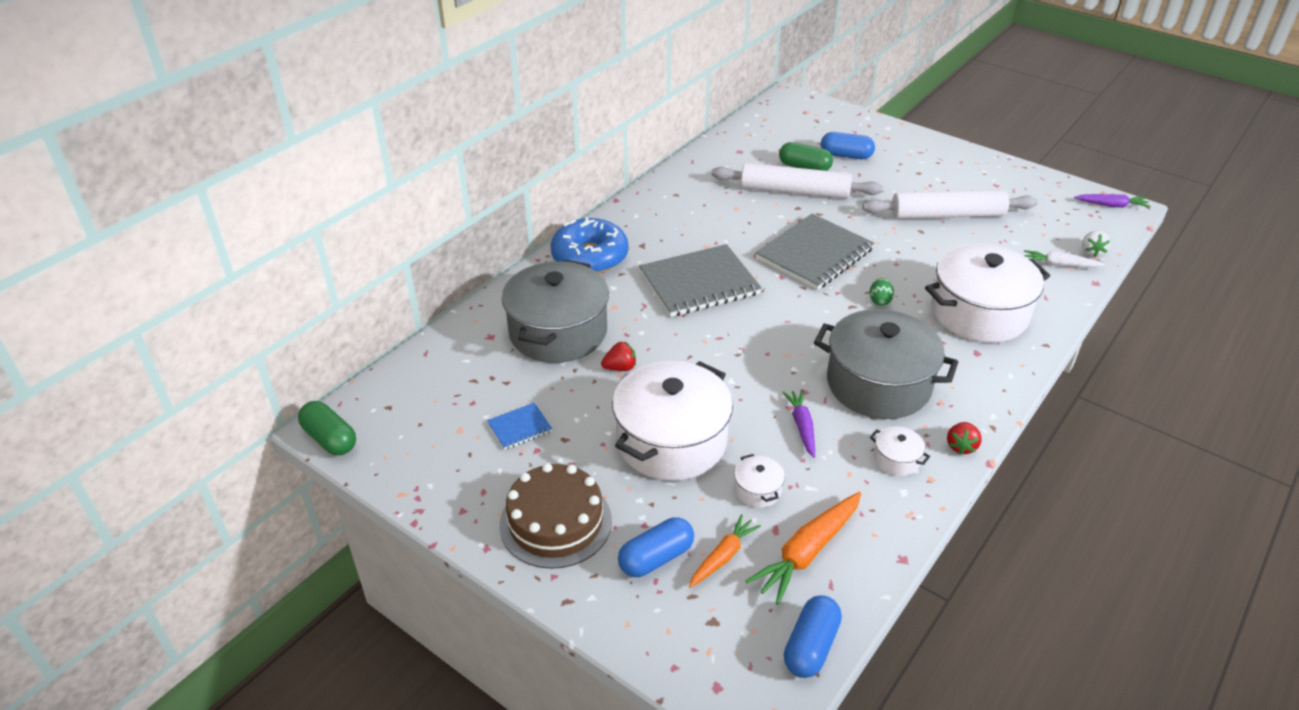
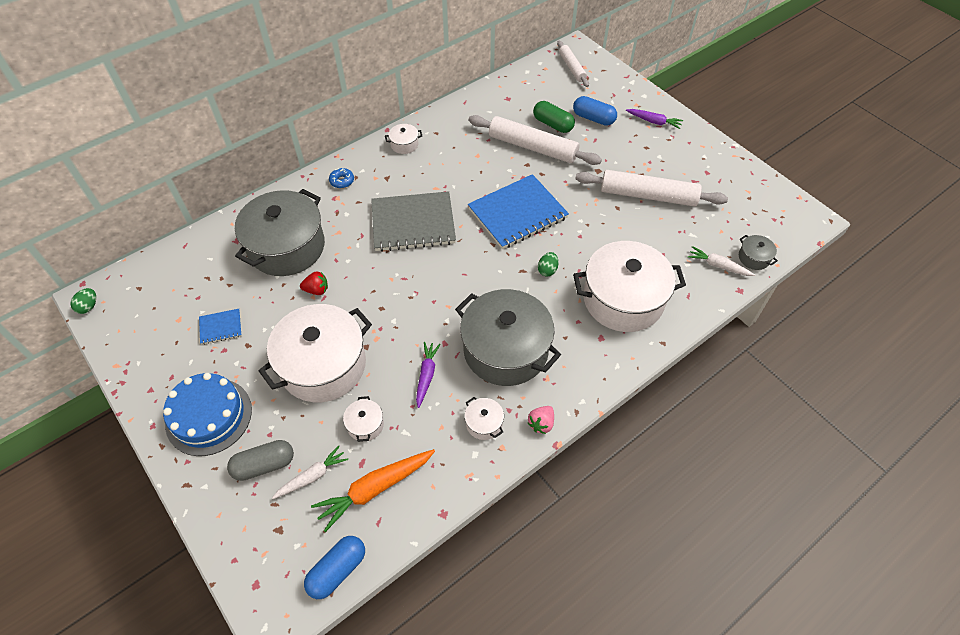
camera: 15 degrees right, 15 degrees up
(330, 439) = (88, 306): green capsule -> green egg
(555, 522) = (209, 416): brown cake -> blue cake
(590, 257) = (342, 181): blue donut -> blue donut, size x0.40
(645, 211) = (404, 144): none -> white pot
(656, 558) = (264, 465): blue capsule -> grey capsule
(723, 556) = (312, 476): orange carrot -> white carrot
(794, 114) = (572, 67): none -> white rolling pin
(814, 254) = (517, 213): grey notebook -> blue notebook
(961, 446) = (541, 423): red strawberry -> pink strawberry
(1092, 252) = (754, 258): white strawberry -> grey pot
(1111, 205) = (798, 213): purple carrot -> purple carrot (654, 122)

